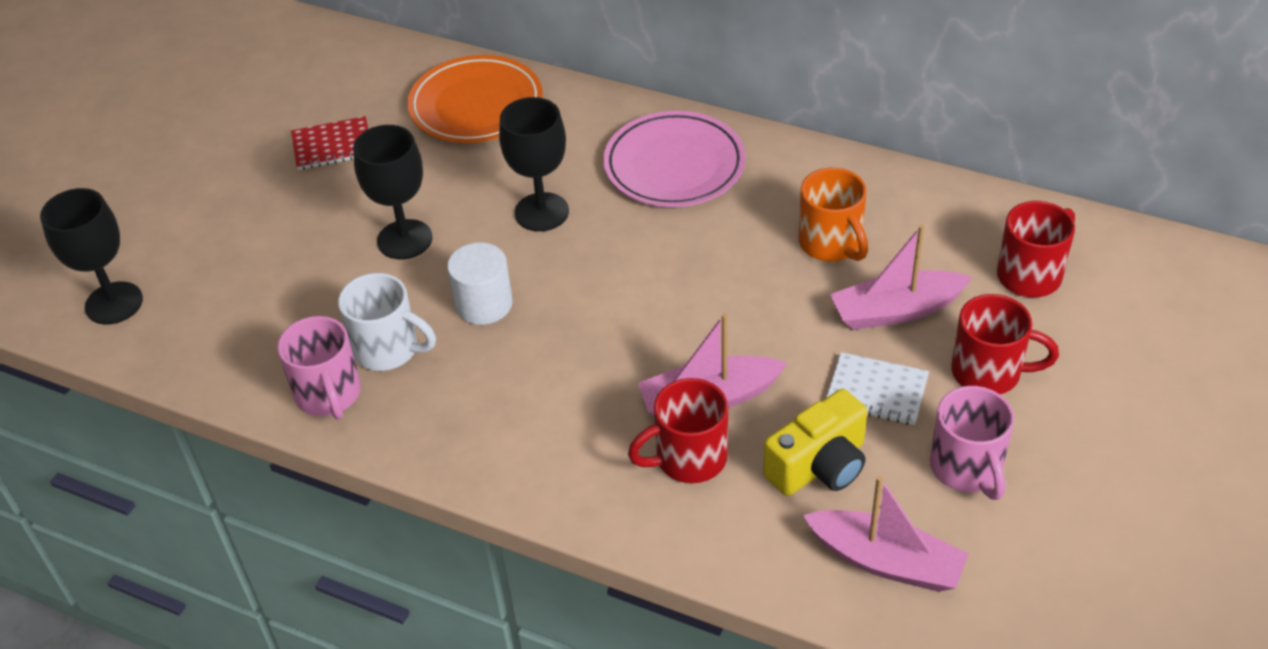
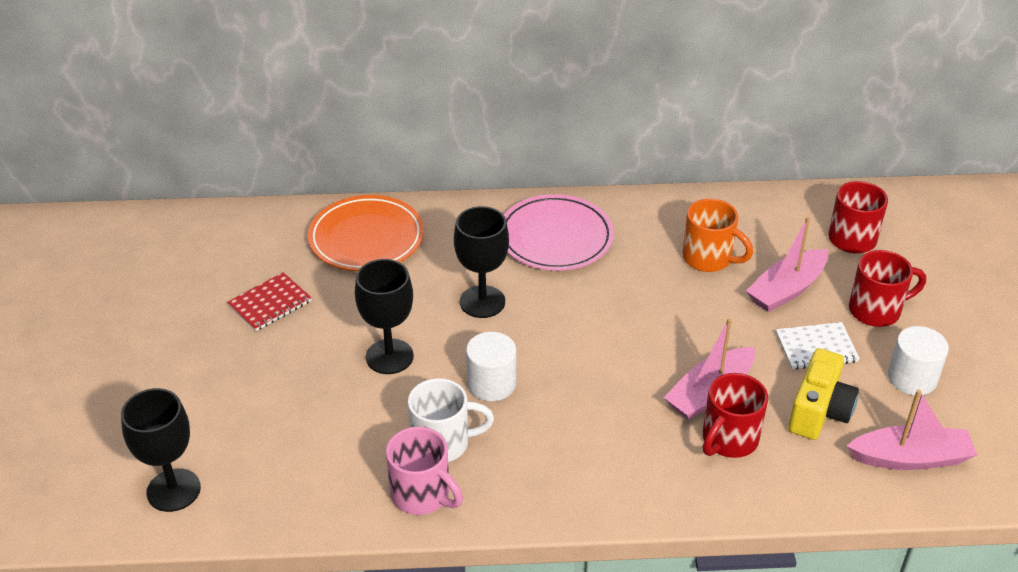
camera: 30 degrees left, 5 degrees down
(967, 469) = (912, 378): pink mug -> white cylinder

